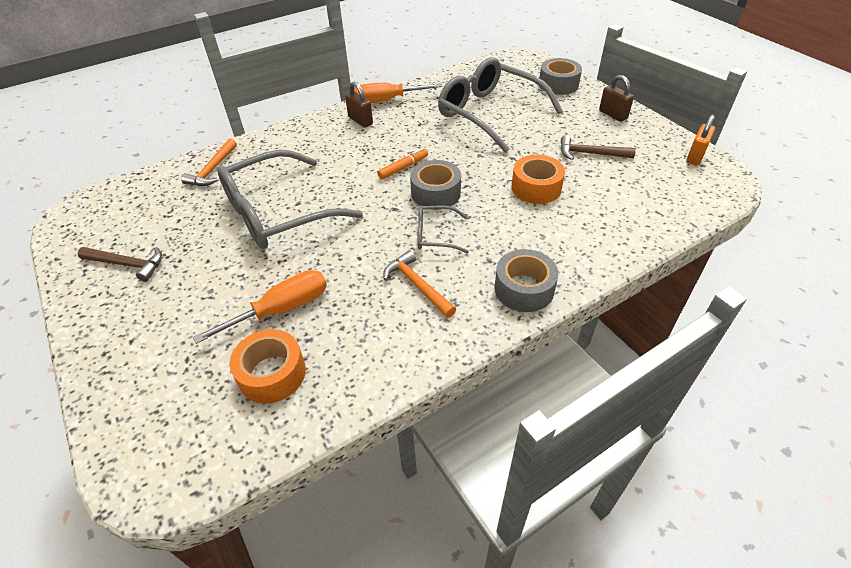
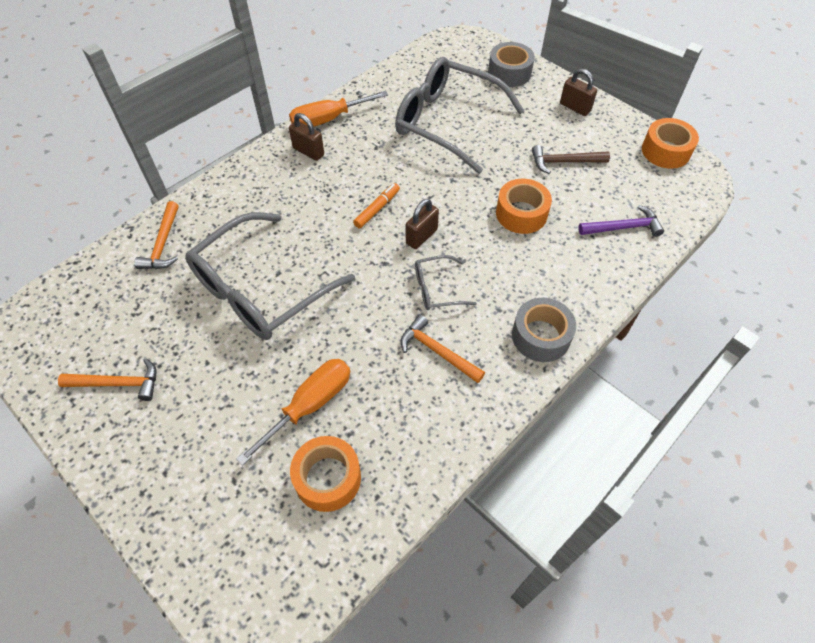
camera: 15 degrees left, 10 degrees up
(127, 264) = (118, 383): brown hammer -> orange hammer
(435, 193) = (421, 236): grey tape -> brown padlock
(635, 211) = (623, 227): none -> purple hammer
(695, 156) = (665, 151): orange padlock -> orange tape

